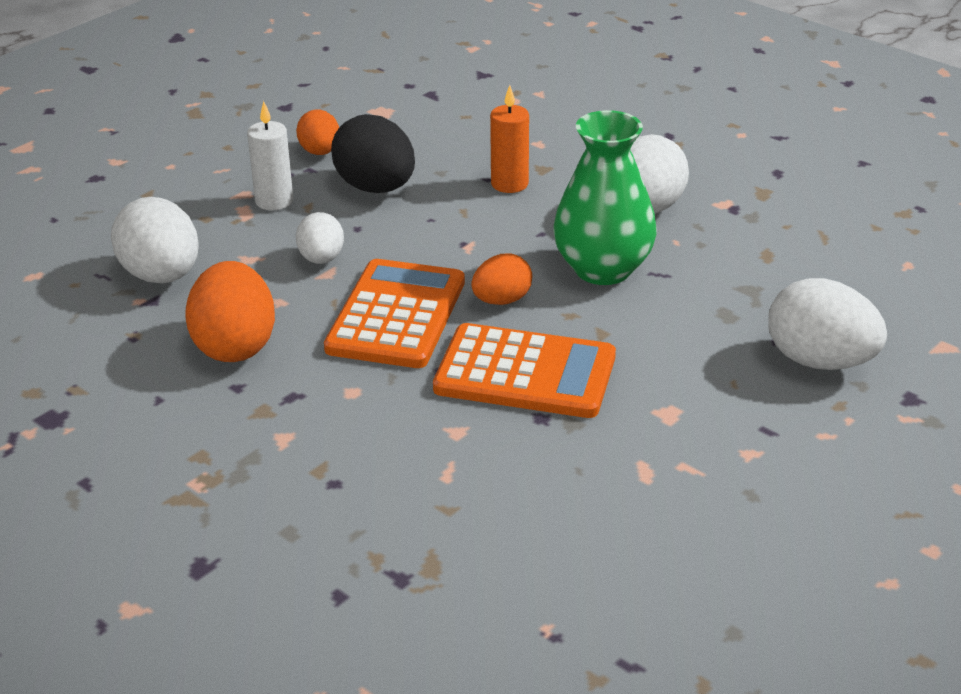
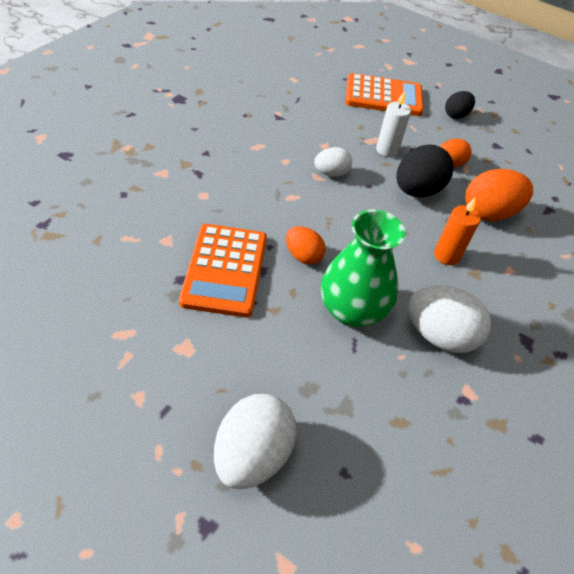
camera: 75 degrees right, 15 degrees up
(161, 276) = (301, 117): white egg -> none
(200, 127) = (456, 115): none -> black egg
(235, 346) = (241, 148): orange egg -> orange egg (488, 213)
(397, 315) = (279, 208): orange calculator -> orange calculator (383, 96)

